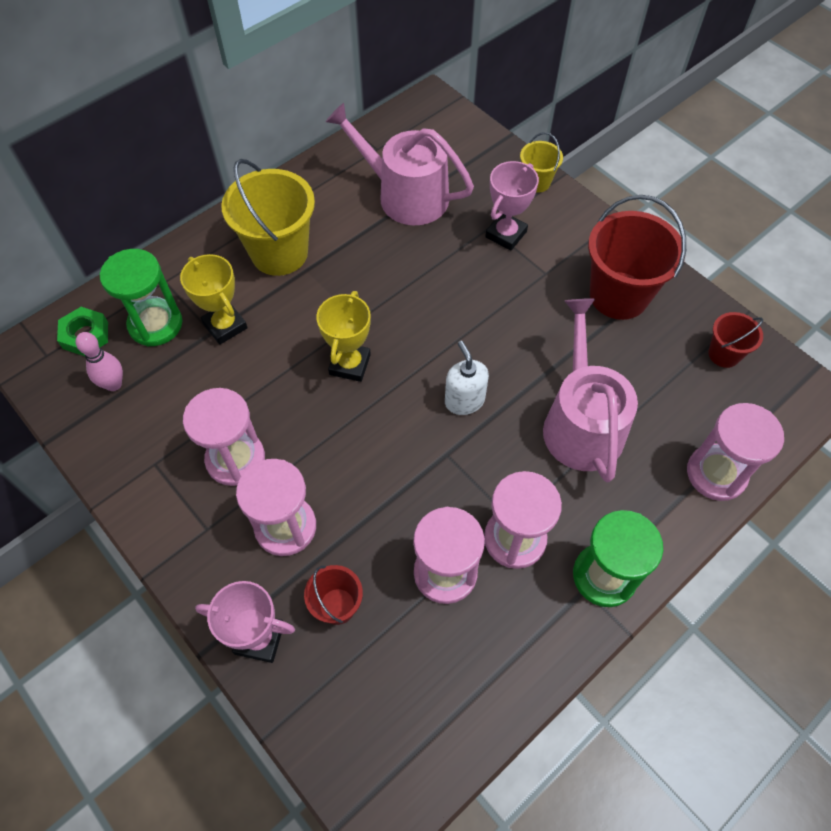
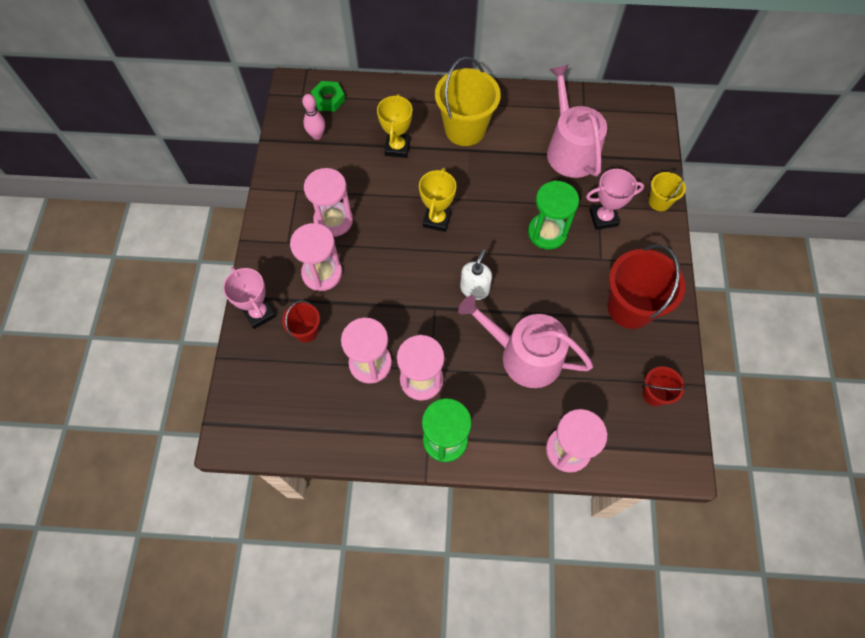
camera: 45 degrees right, 5 degrees up
(155, 324) = (365, 120): green hourglass -> green hourglass (547, 232)
(350, 364) = (437, 219): yellow trophy -> yellow trophy turned 45 degrees counterclockwise
(581, 423) = (524, 355): pink watering can -> pink watering can turned 105 degrees counterclockwise

